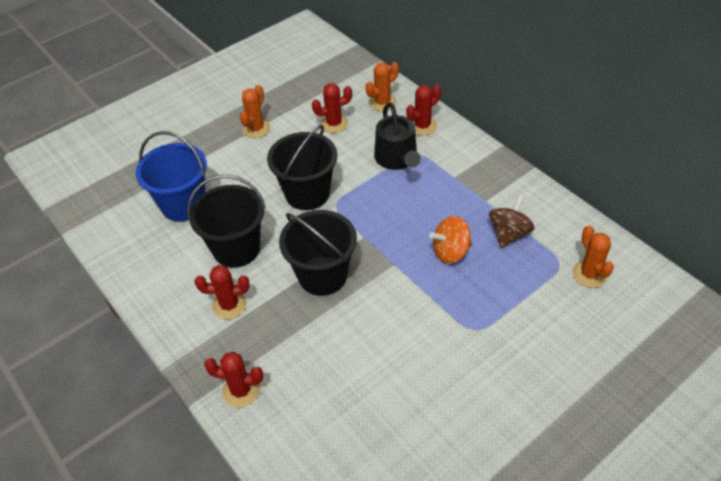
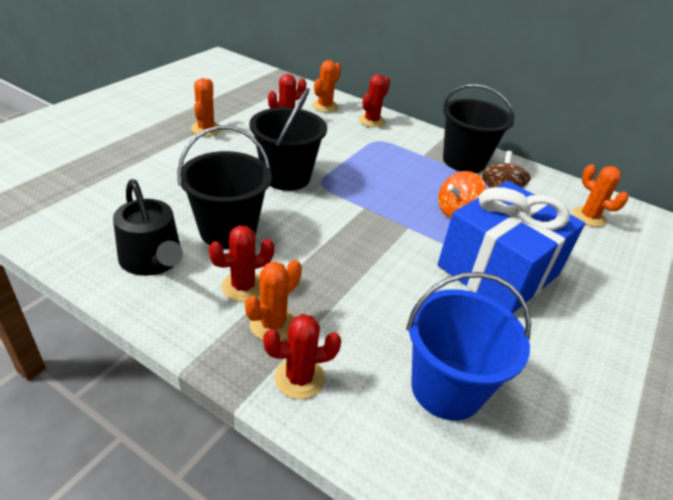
camera: 25 degrees left, 10 degrees down
(183, 205) = (146, 196): blue bucket -> blue bucket (446, 388)
(239, 343) = (273, 324): none -> orange cactus
(322, 276) = (339, 245): black bucket -> black bucket (464, 161)
(397, 159) = (362, 145): black watering can -> black watering can (153, 260)
(453, 322) = (498, 270): none -> blue gift

